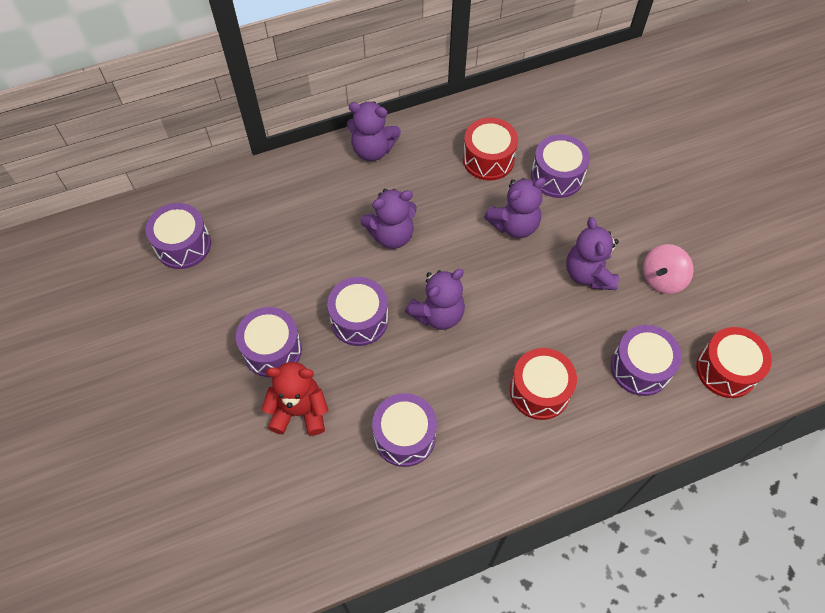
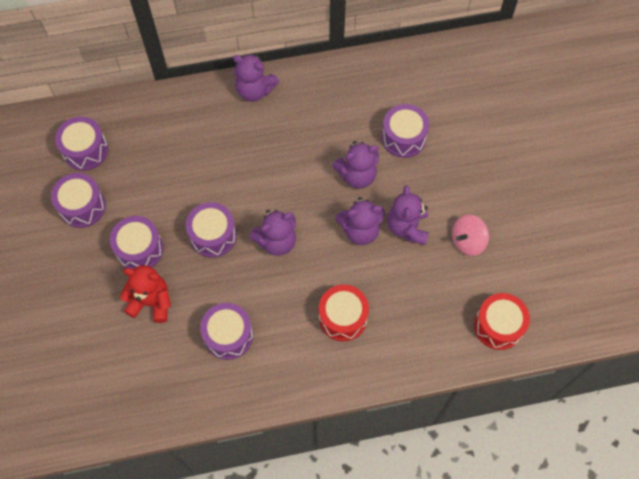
camera: 10 degrees right, 5 degrees up
(391, 235) = (254, 168): purple teddy bear -> purple teddy bear (360, 230)
(488, 159) = (349, 114): red drum -> none
(640, 368) = (428, 312): purple drum -> purple drum (82, 206)

